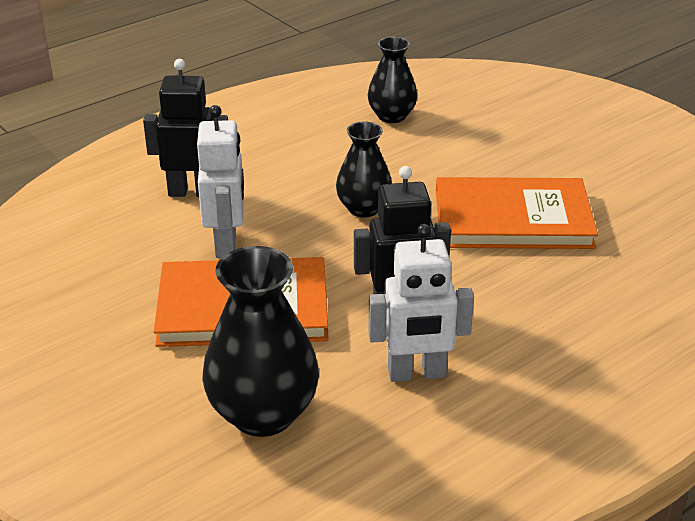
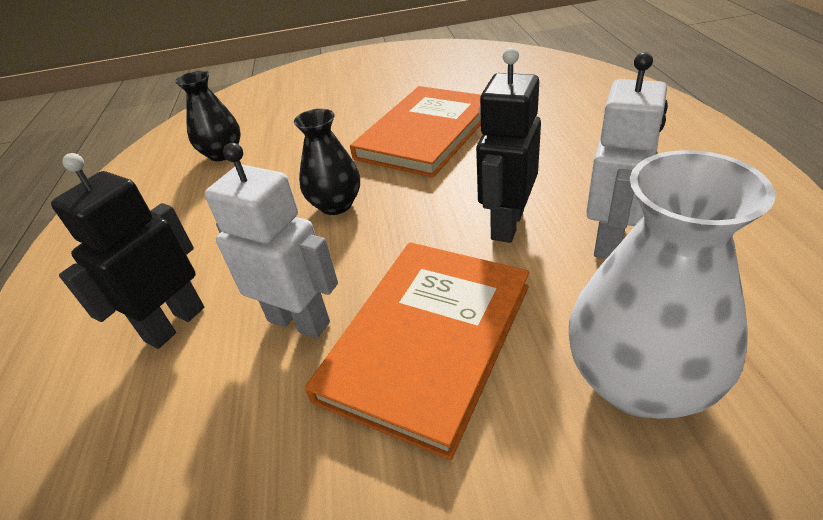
camera: 55 degrees left, 5 degrees up
(263, 414) = (638, 381): black vase -> white vase

